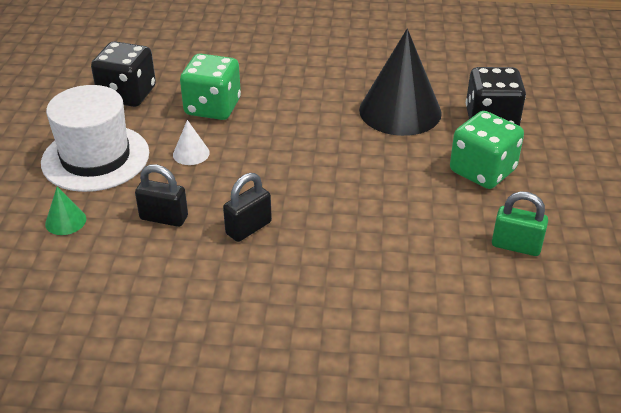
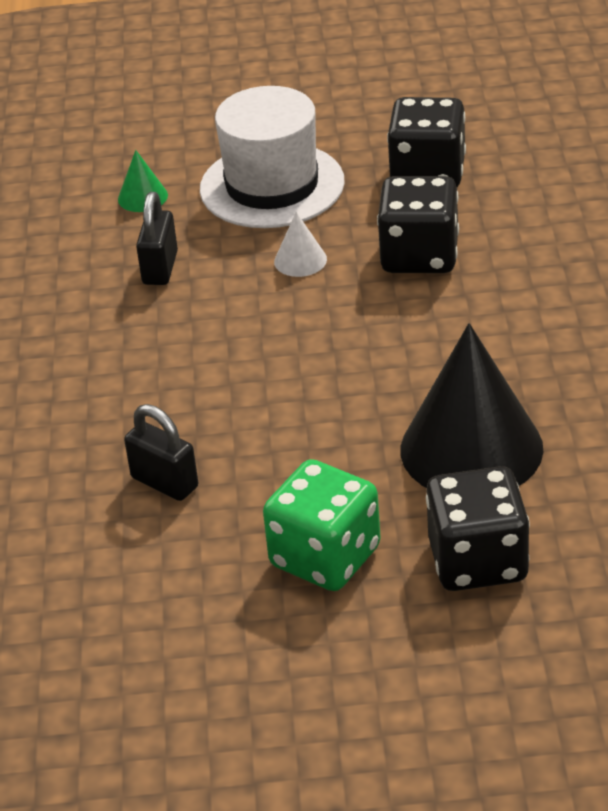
camera: 85 degrees right, 0 degrees up
(212, 107) = (419, 256): green dice -> black dice
(248, 228) = (150, 341): black padlock -> black padlock (164, 482)
(516, 246) = (147, 602): green padlock -> none

